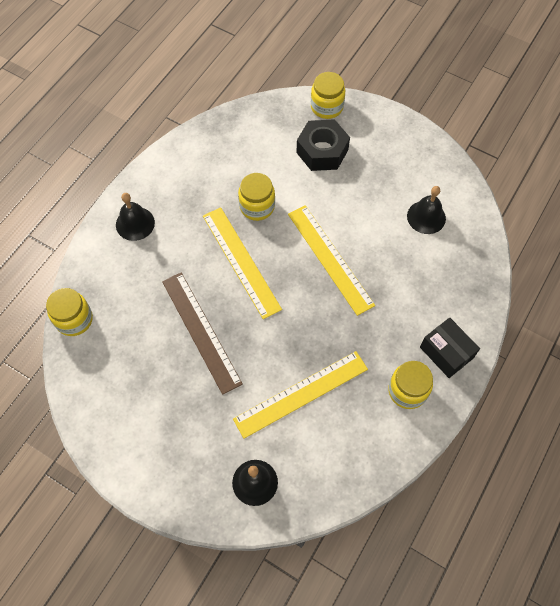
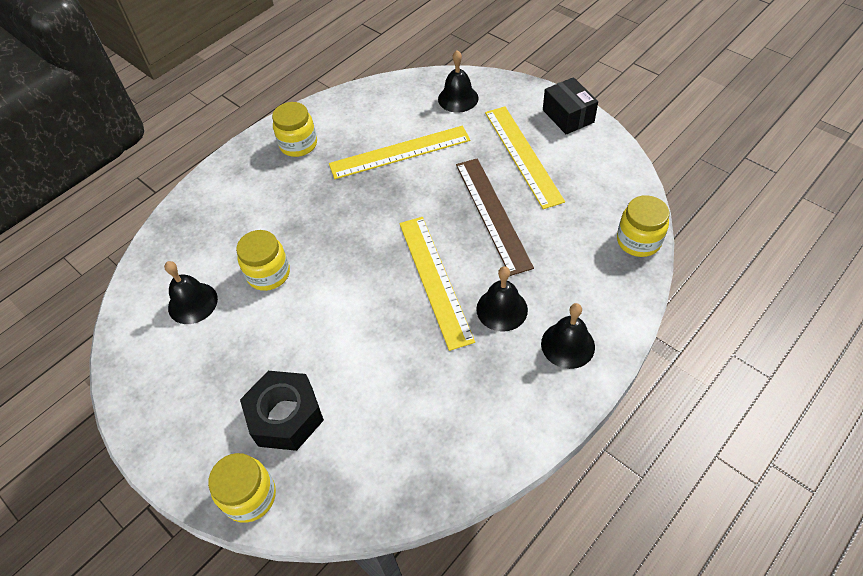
camera: 165 degrees left, 10 degrees down
(185, 244) = (502, 309): none -> black bell
(257, 206) = (400, 345): yellow jar -> yellow jar (268, 274)
(330, 259) = (328, 269): yellow ruler -> yellow ruler (523, 155)
(446, 352) = (246, 169): black box -> black box (568, 116)

